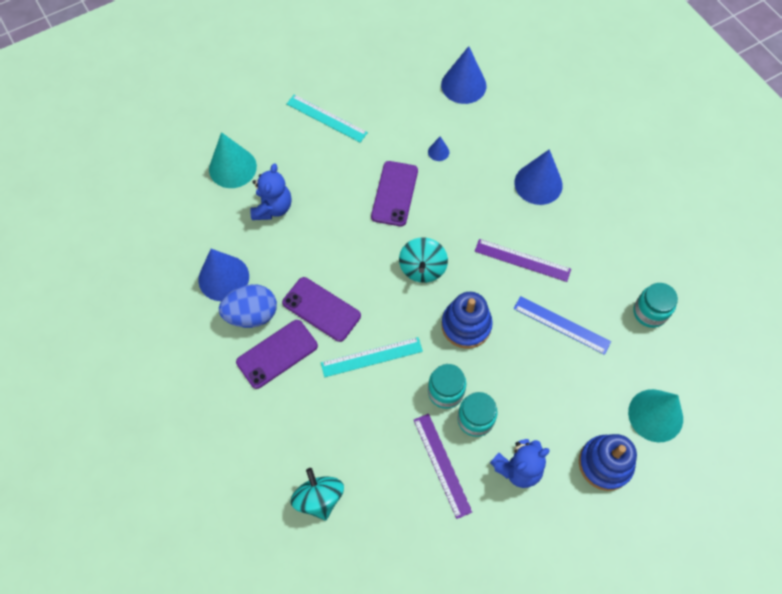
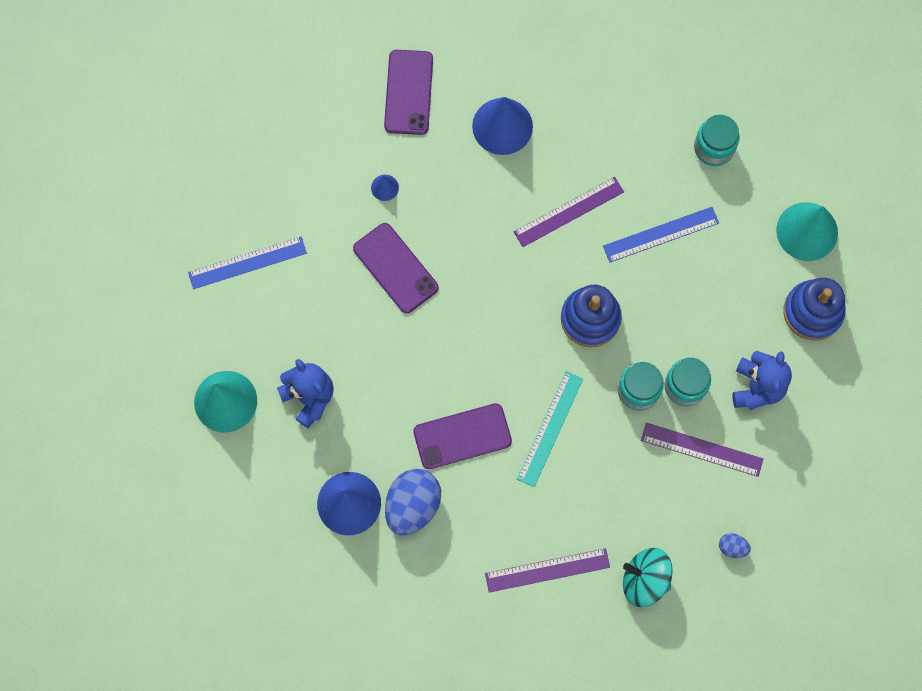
camera: 50 degrees left, 10 degrees up
(274, 428) = (547, 570): none -> purple ruler
(277, 354) = (474, 512): purple phone -> purple phone (408, 92)
(326, 118) = (247, 263): turquoise ruler -> blue ruler
(391, 541) = (732, 547): none -> blue egg
(422, 268) = (499, 309): turquoise spinning top -> none
(463, 85) = (328, 97): blue cone -> none

